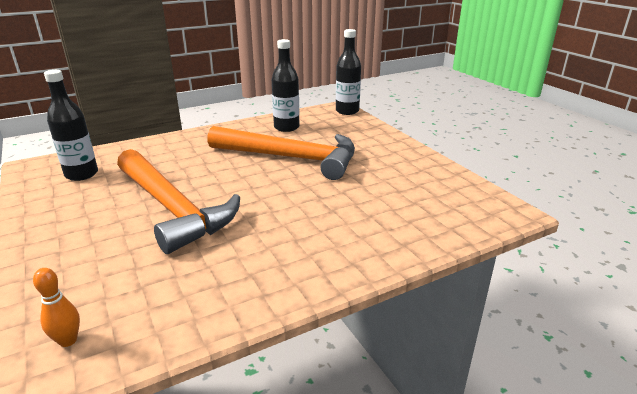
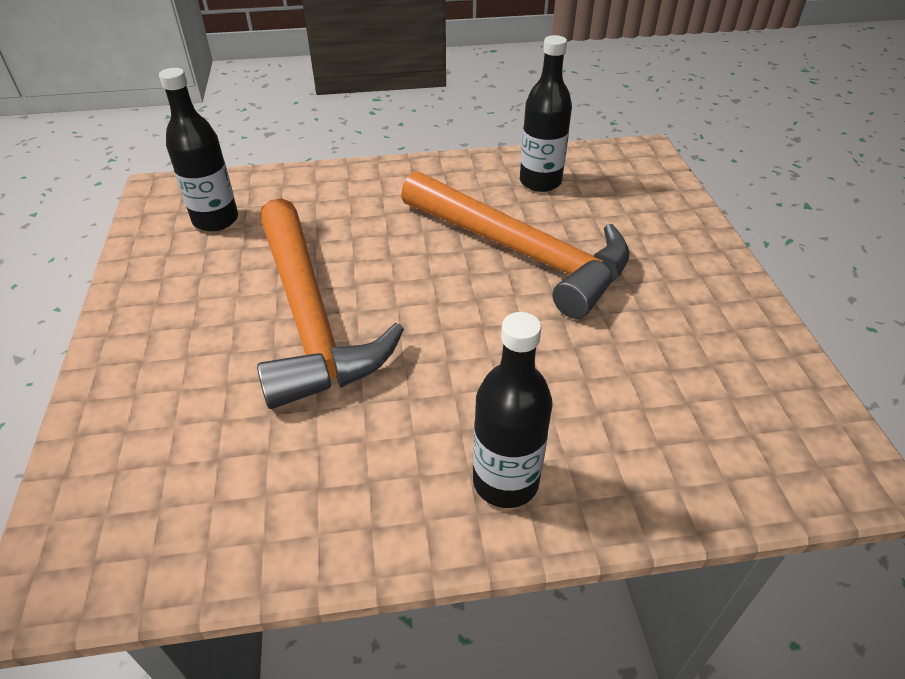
camera: 20 degrees right, 15 degrees up
(68, 340) = (100, 525): orange bowling pin -> none
(347, 111) = (656, 163): black bottle -> black bottle (505, 481)

